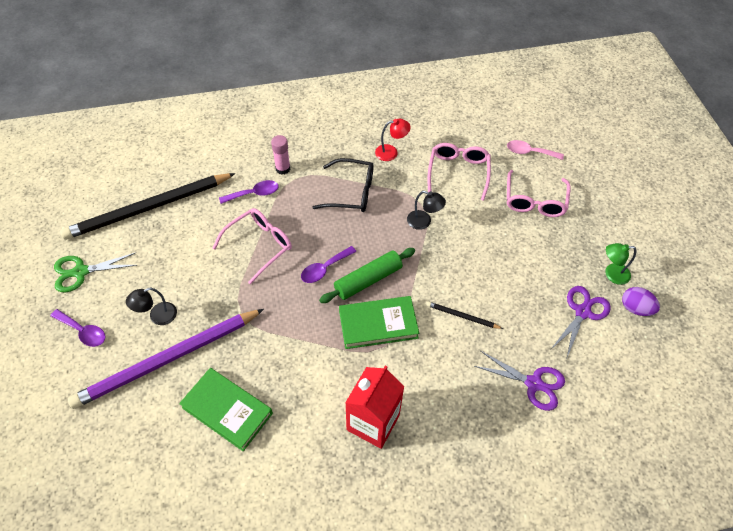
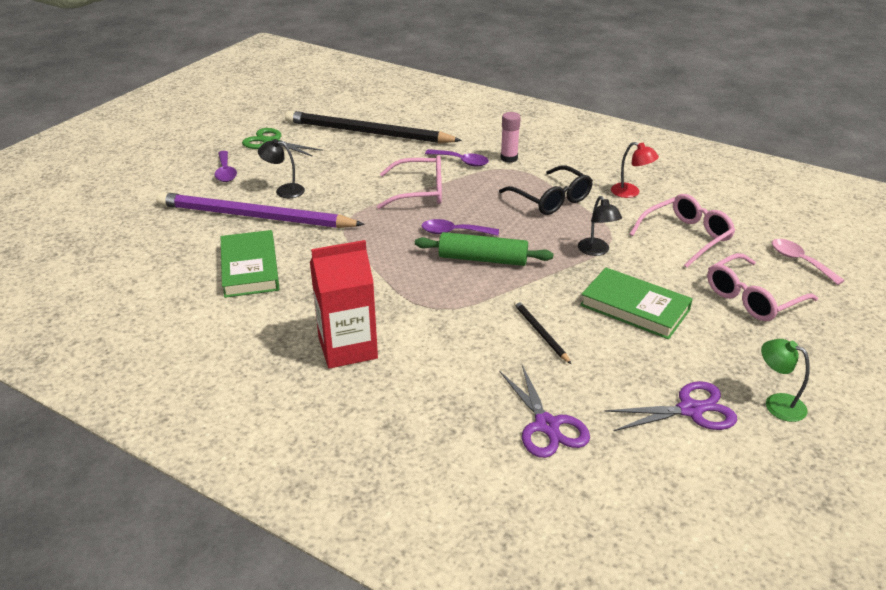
camera: 45 degrees right, 20 degrees down
(378, 324) = (448, 291): green book -> green book (635, 307)
(635, 308) = (770, 448): purple egg -> none

